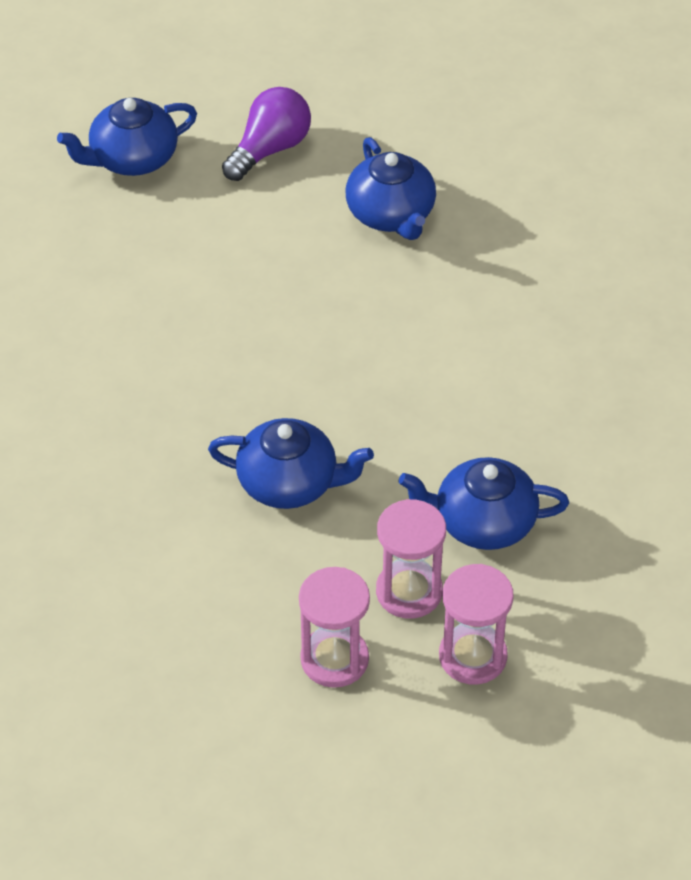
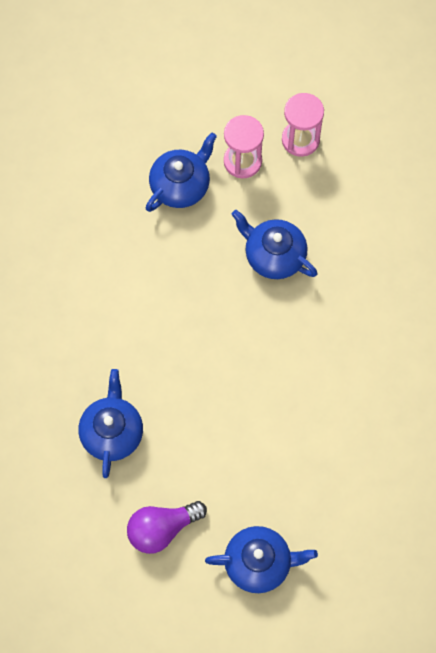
camera: 155 degrees left, 20 degrees up
(472, 656) = (229, 112): pink hourglass -> none
(482, 522) = (181, 185): blue teapot -> blue teapot turned 75 degrees counterclockwise

